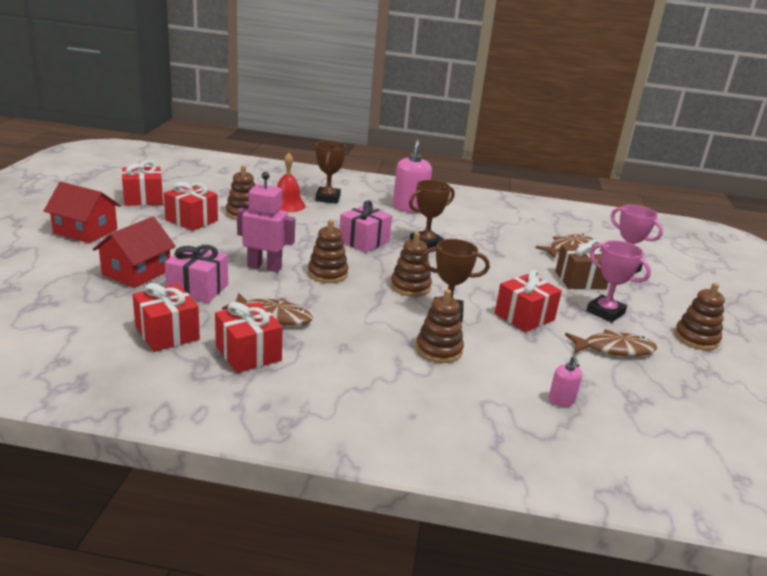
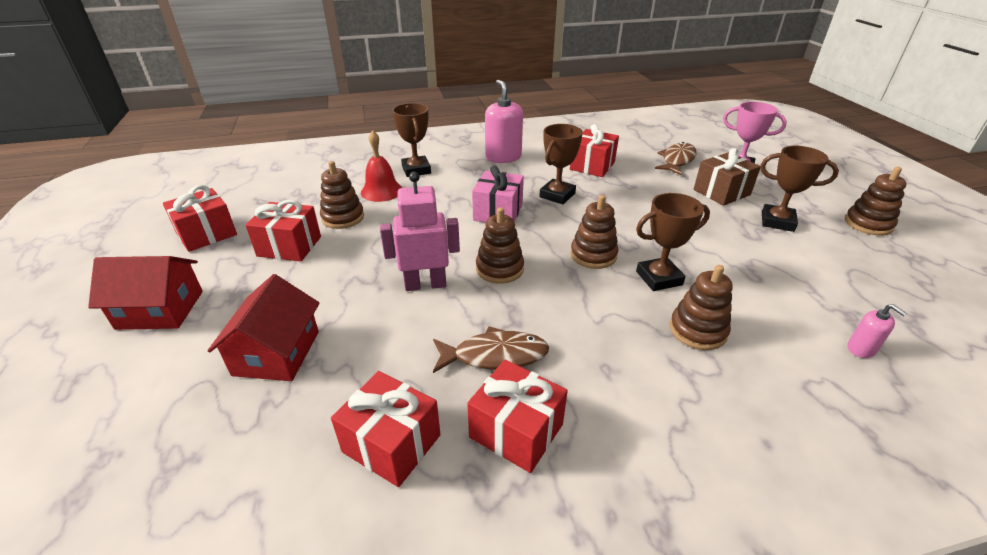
camera: 20 degrees left, 10 degrees up
(198, 289) = (374, 349): pink gift -> none
(524, 317) = (724, 253): red gift -> red gift (592, 166)
(605, 312) = (777, 222): pink trophy -> brown trophy
(614, 349) = (829, 262): brown fish -> none

